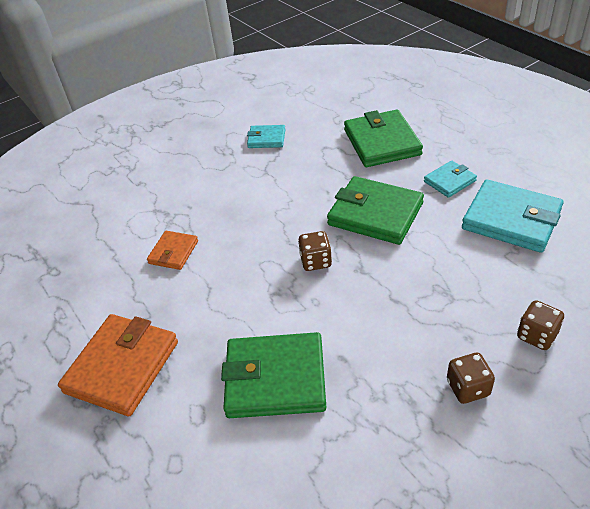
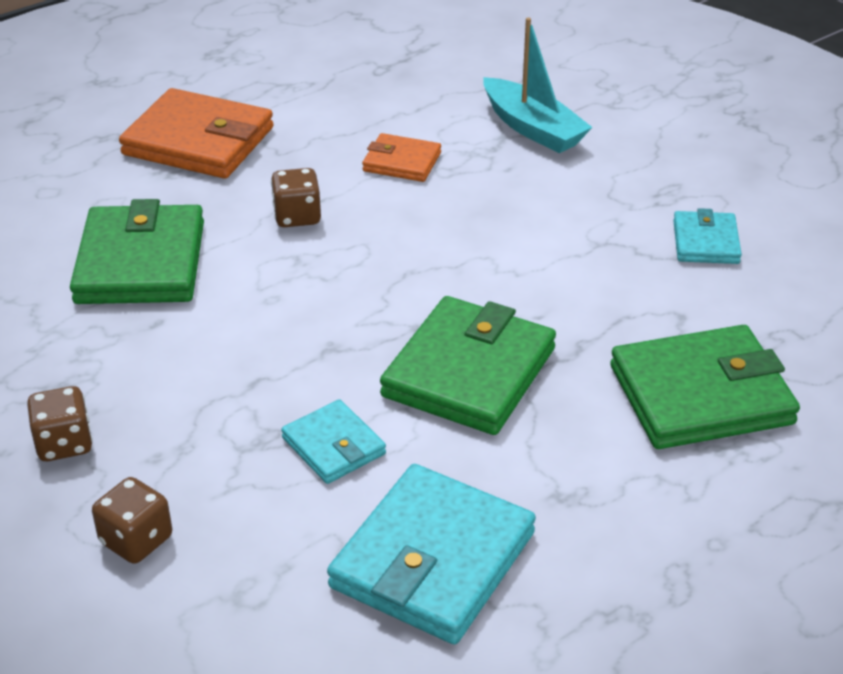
camera: 85 degrees right, 5 degrees down
(149, 198) = (533, 128): none -> turquoise boat
(315, 261) = (358, 300): brown dice -> brown dice (297, 216)
(449, 181) = (563, 484): turquoise wallet -> turquoise wallet (333, 446)

